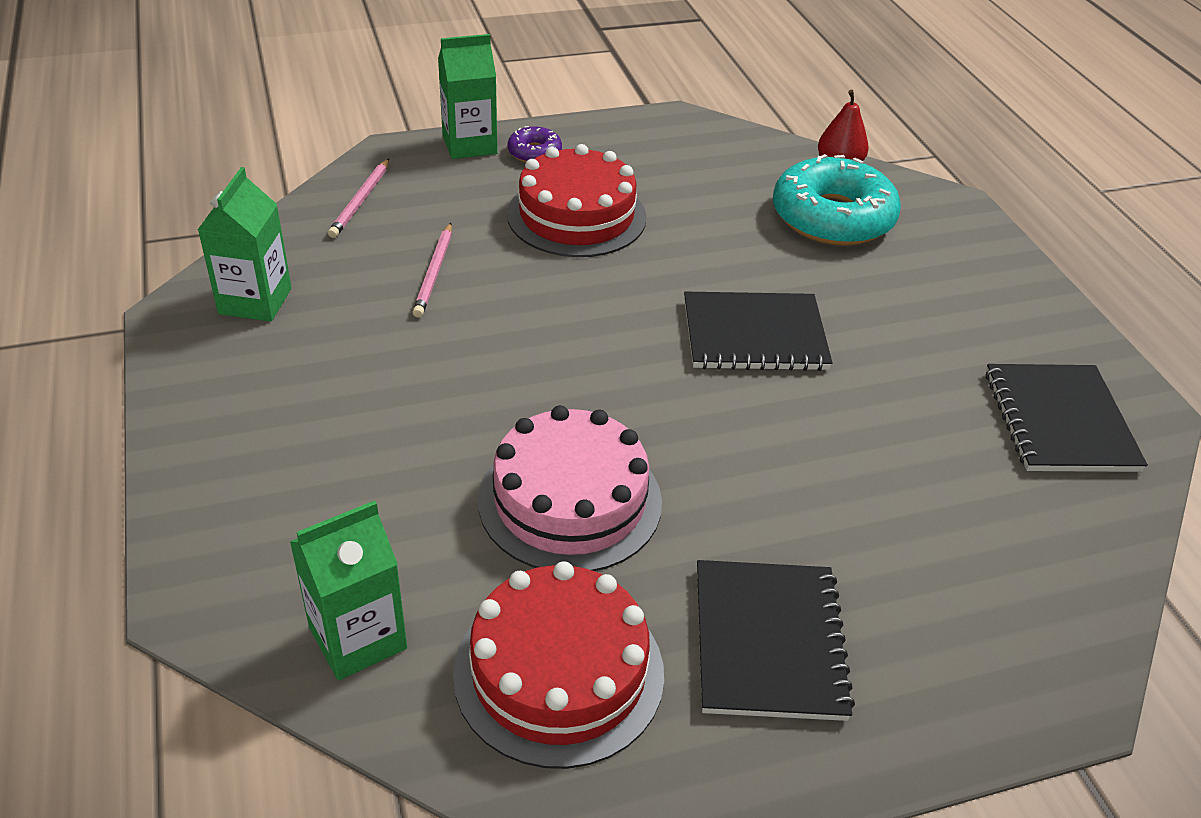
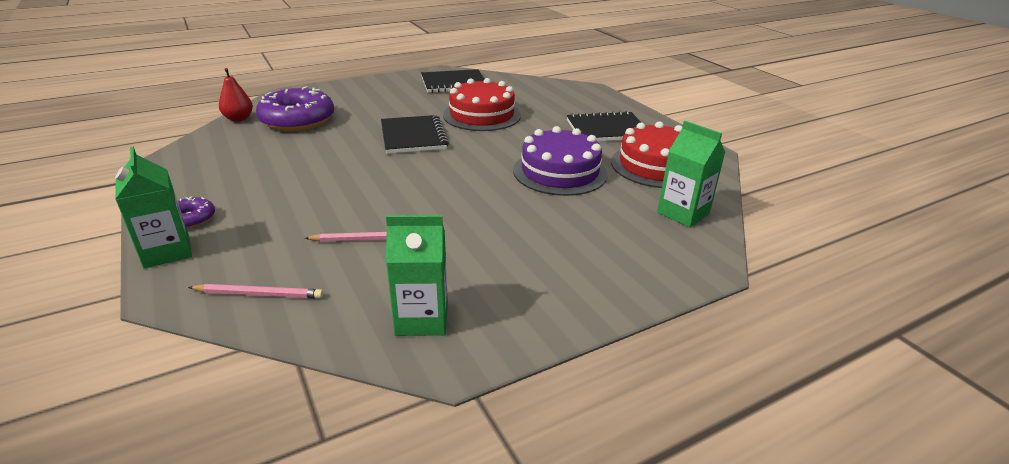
camera: 100 degrees left, 10 degrees down
(570, 501) = (560, 172): pink cake -> purple cake
(576, 216) = (291, 193): red cake -> red cake (481, 115)
(832, 217) = (297, 120): turquoise donut -> purple donut

